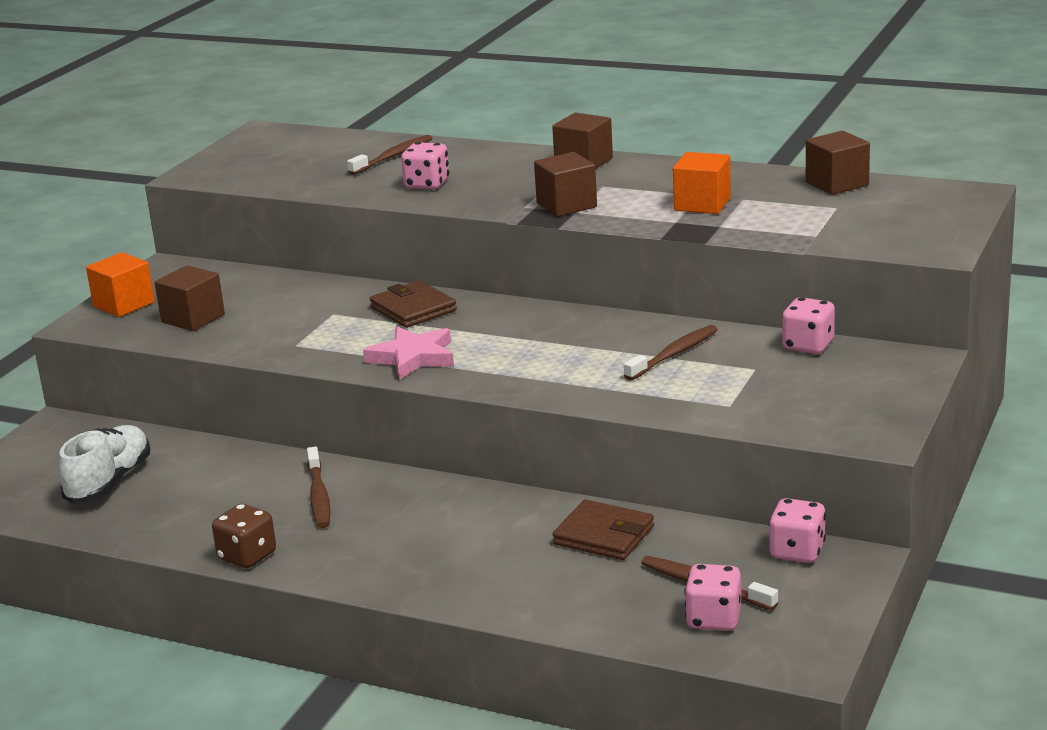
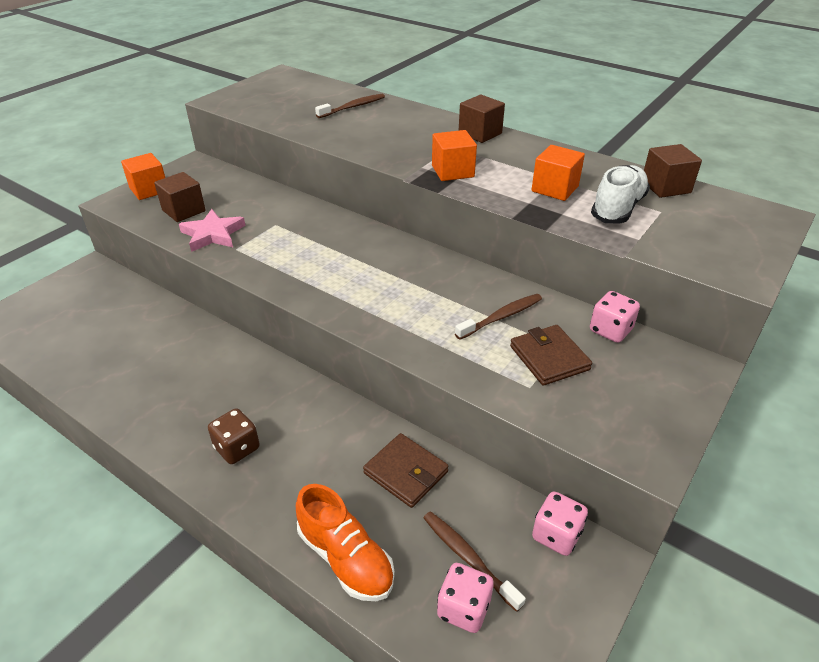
camera: 10 degrees right, 15 degrees up
(109, 482) = (92, 328): white shoe -> white shoe (618, 208)
(247, 556) = (140, 428): brown dice -> brown dice (237, 448)
(319, 496) = (218, 376): brown toothbrush -> none
(413, 309) = (330, 231): brown wallet -> brown wallet (549, 358)
(413, 357) = (309, 279): pink star -> pink star (213, 234)
(427, 184) = (363, 135): pink dice -> none
(566, 205) = (452, 171): brown cube -> orange cube
(566, 609) = (346, 558): none -> orange shoe

